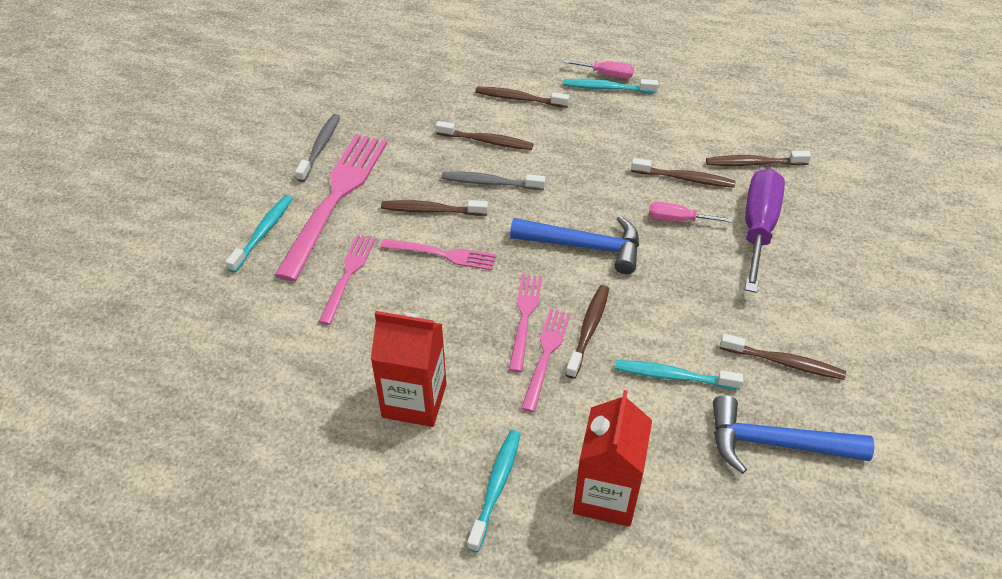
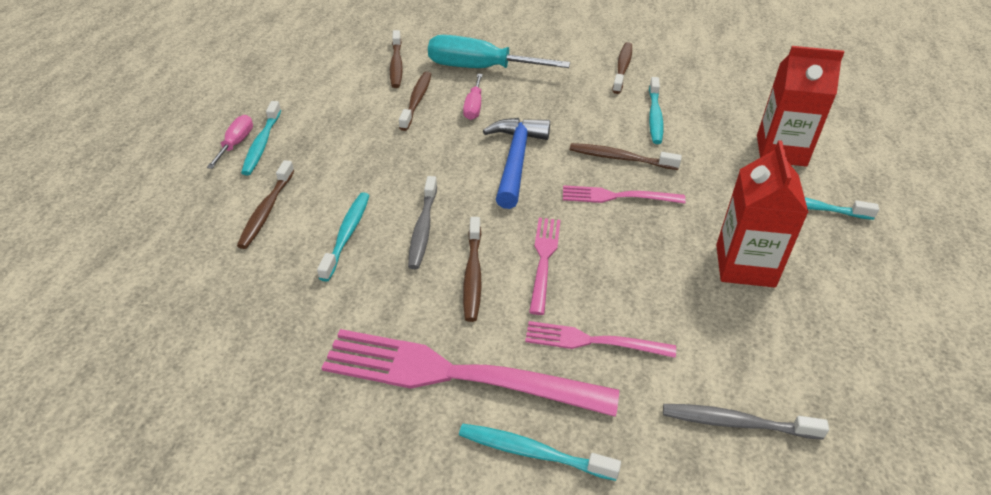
camera: 95 degrees left, 5 degrees down
(320, 147) = (343, 412): grey toothbrush -> grey toothbrush (736, 423)
(486, 141) = (347, 235): brown toothbrush -> turquoise toothbrush
(546, 354) = (656, 182): pink fork -> none
(758, 228) = (480, 68): purple screwdriver -> turquoise screwdriver
(775, 443) = (697, 77): blue hammer -> none

